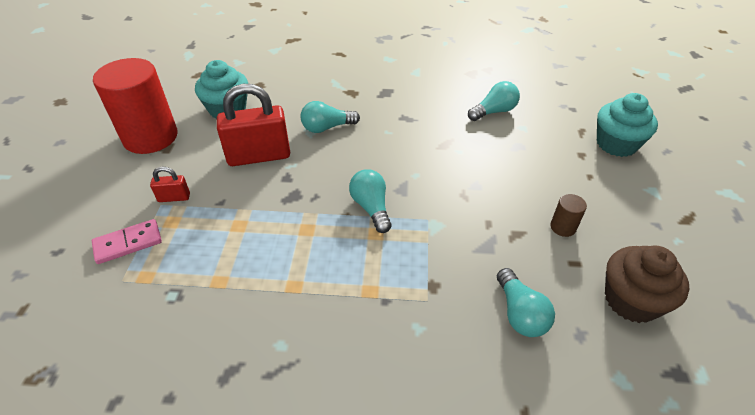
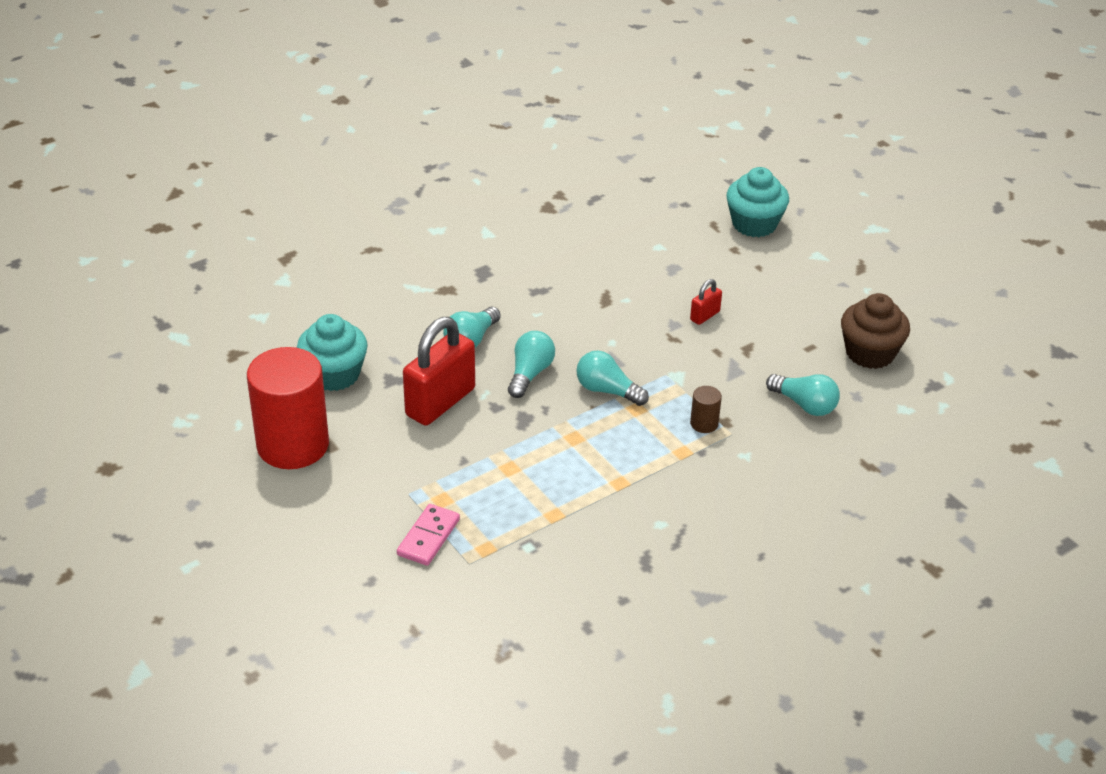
camera: 40 degrees left, 5 degrees down
(174, 197) = (412, 481): red padlock -> red padlock (704, 316)
(494, 111) = (616, 242): turquoise light bulb -> turquoise light bulb (530, 374)
(563, 227) = (777, 323): brown cylinder -> brown cylinder (704, 423)

